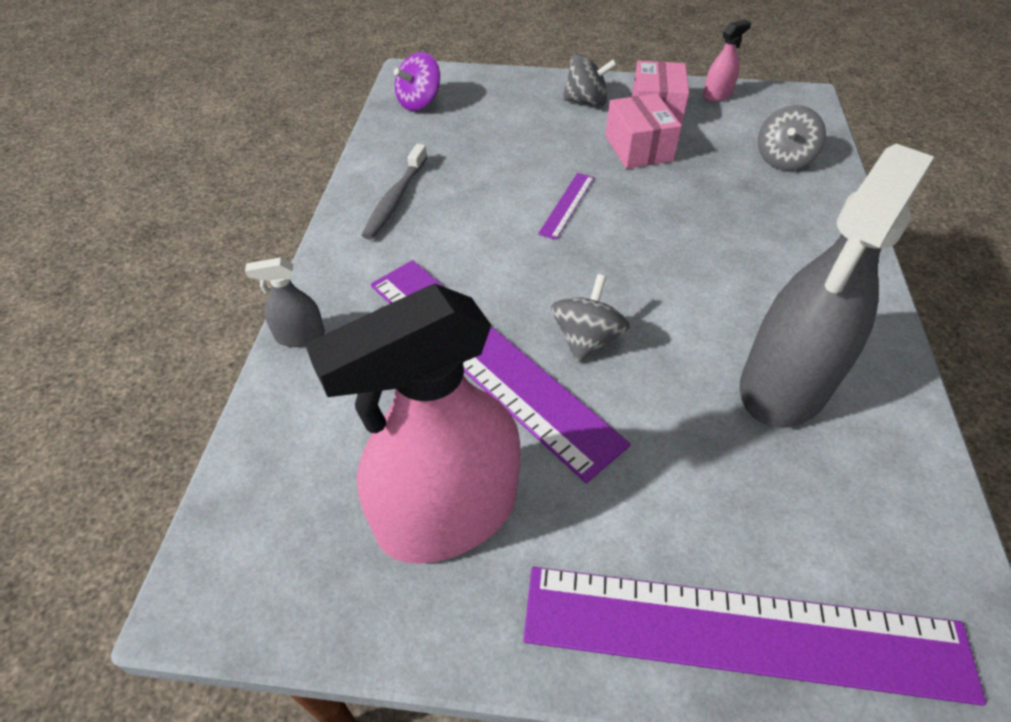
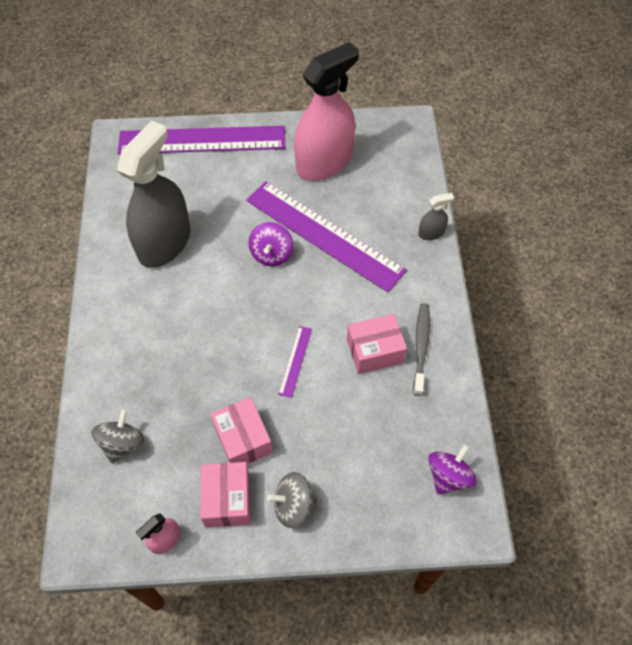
camera: 170 degrees right, 10 degrees up
(458, 202) = (375, 351): none -> pink box
(586, 339) = (271, 254): grey spinning top -> purple spinning top

